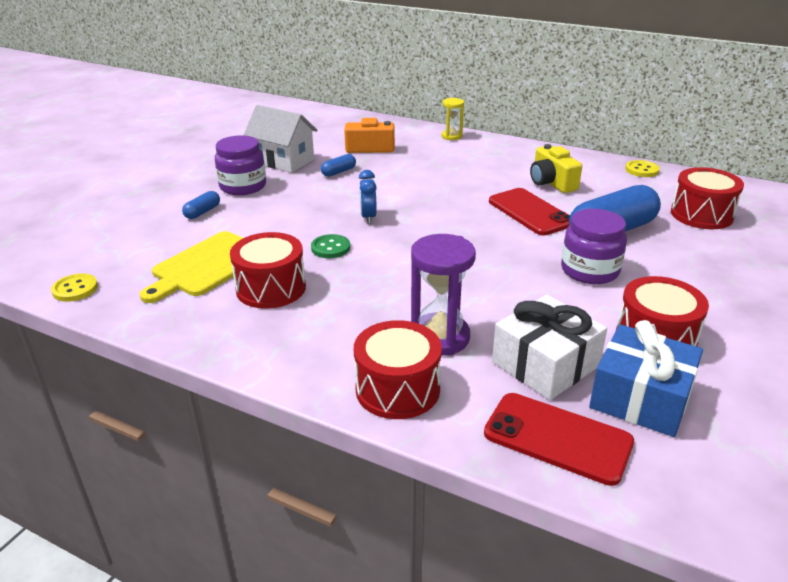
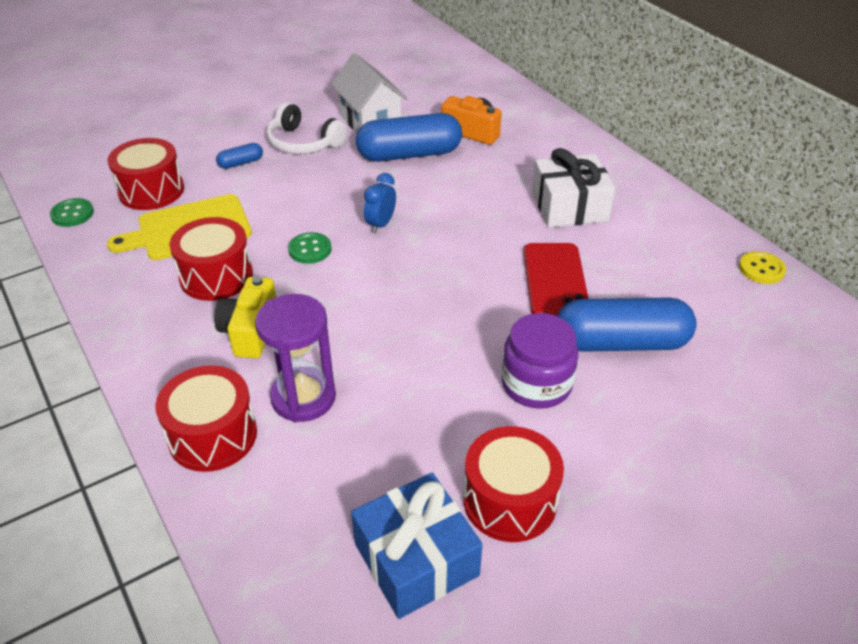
camera: 30 degrees right, 10 degrees up
(75, 289) = (72, 214): yellow button -> green button
(243, 186) = (303, 143): purple jar -> white headphones
(338, 172) = (409, 154): blue capsule -> blue capsule, size x2.26
(452, 136) = (579, 142): yellow hourglass -> none
(545, 364) = (367, 474): white gift -> white gift (569, 206)
(551, 183) = (625, 248): yellow camera -> yellow camera (250, 331)
(557, 438) = (292, 559): red phone -> none
(701, 215) = (762, 364): red drum -> red drum (151, 191)

